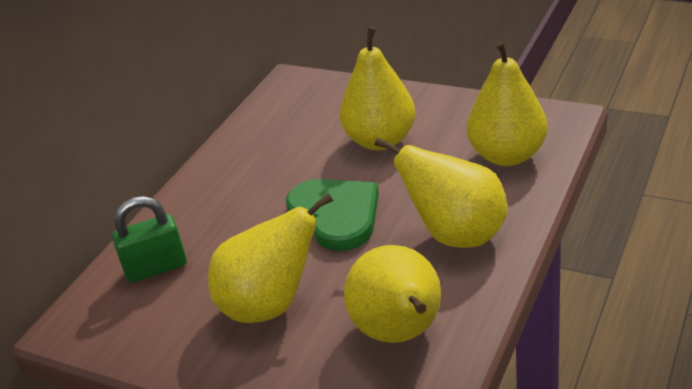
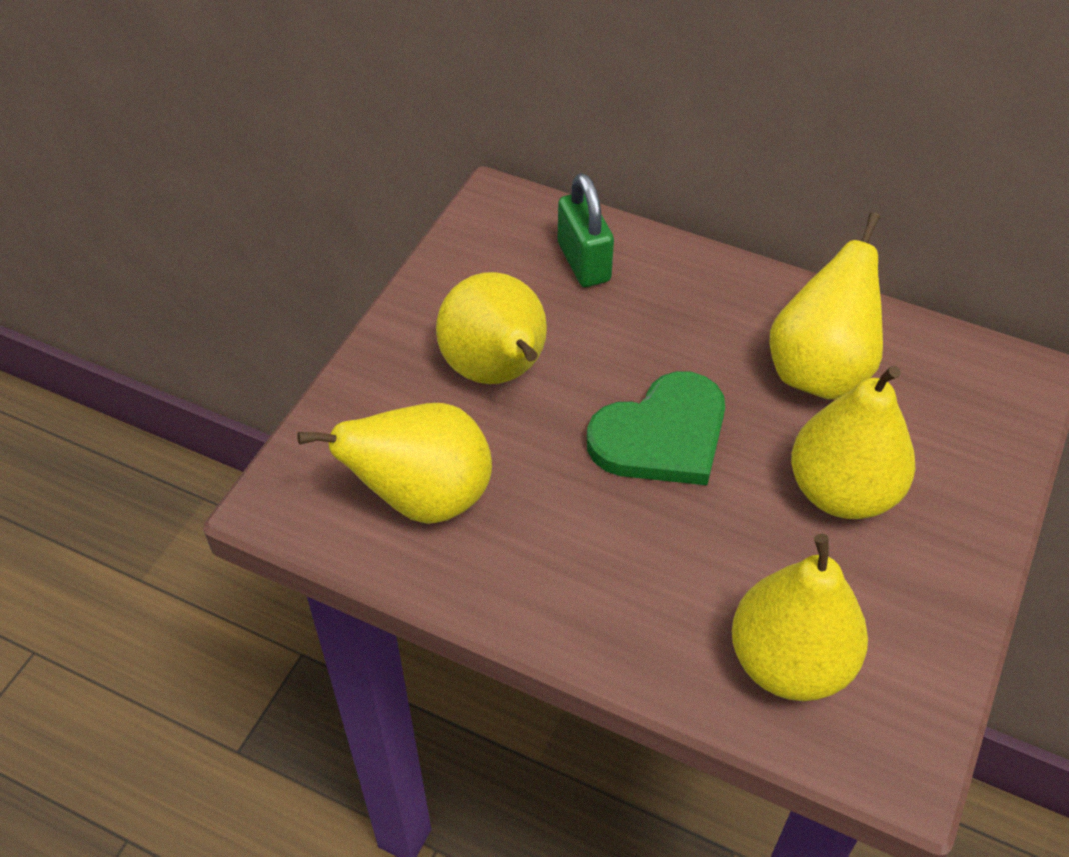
camera: 85 degrees right, 15 degrees up
(456, 235) = (599, 573): yellow pear -> yellow pear (819, 370)

